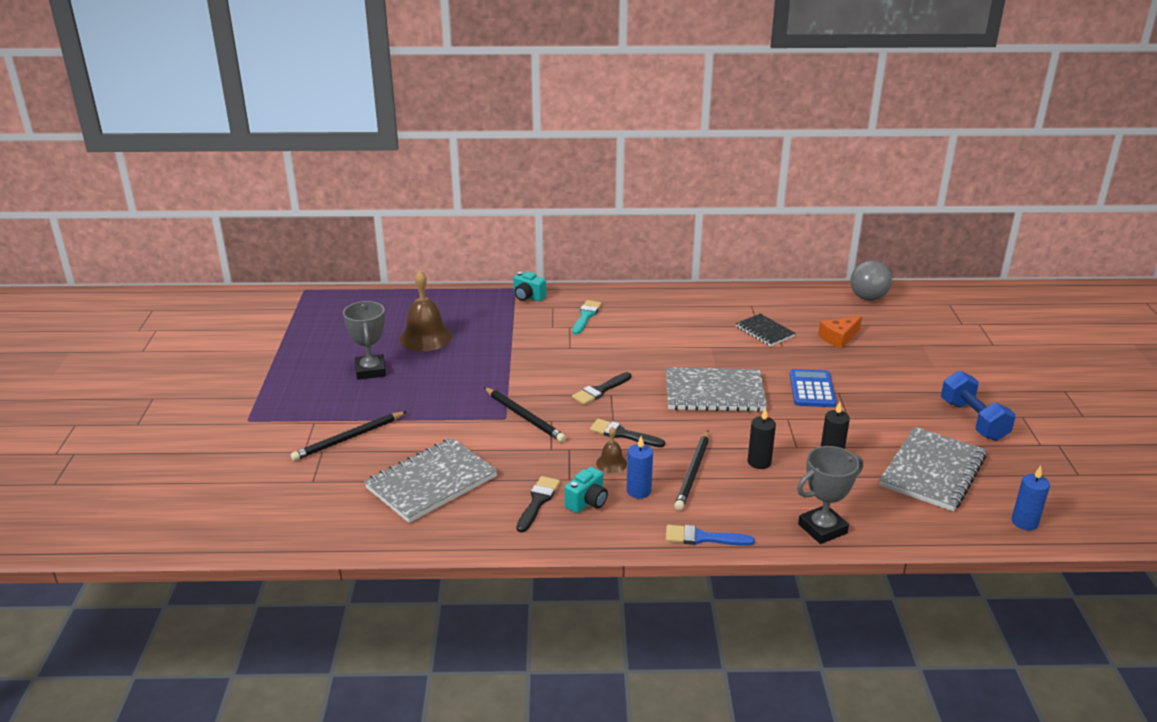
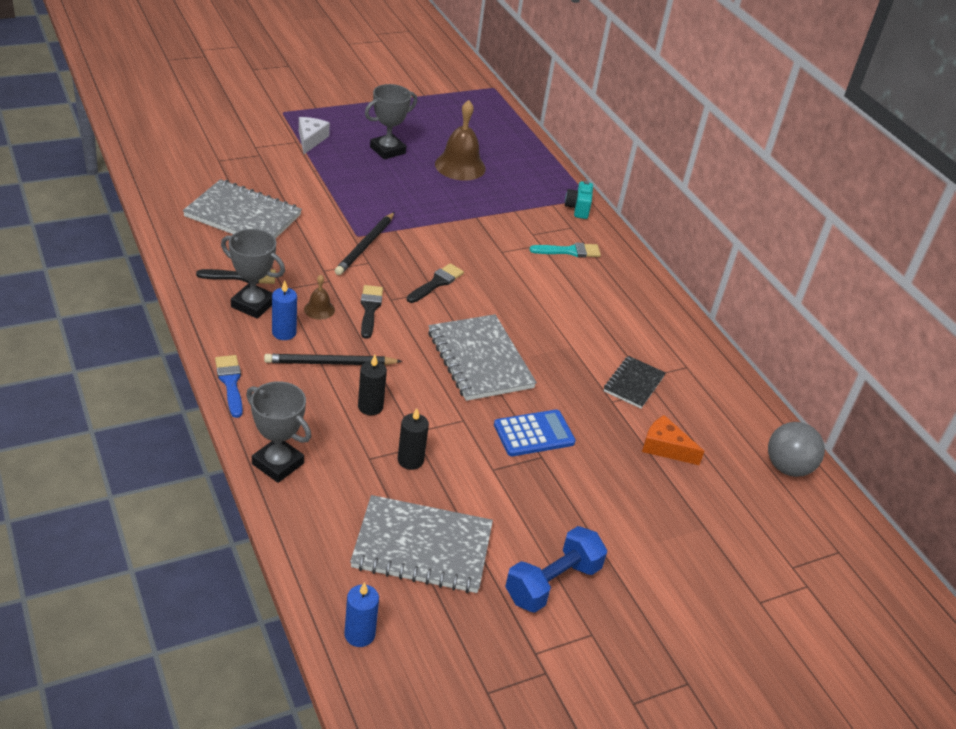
camera: 60 degrees right, 10 degrees up
(317, 412) = (310, 139): none -> white cheese
(348, 438) = (283, 163): black pencil -> none
(587, 502) = (253, 304): turquoise camera -> grey trophy
(600, 390) = (436, 283): black brush -> black brush turned 105 degrees clockwise

